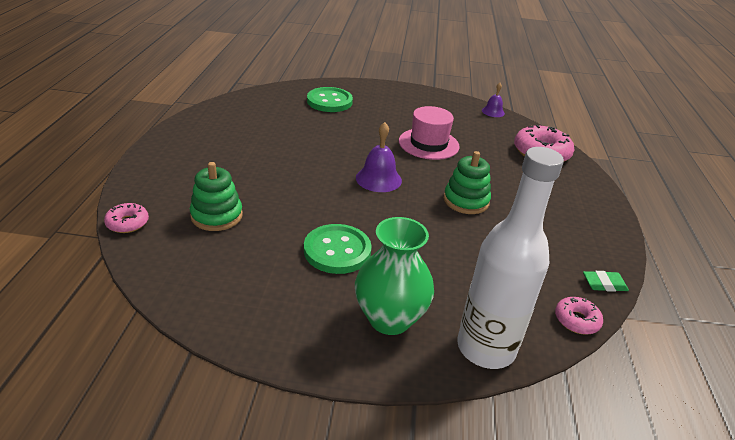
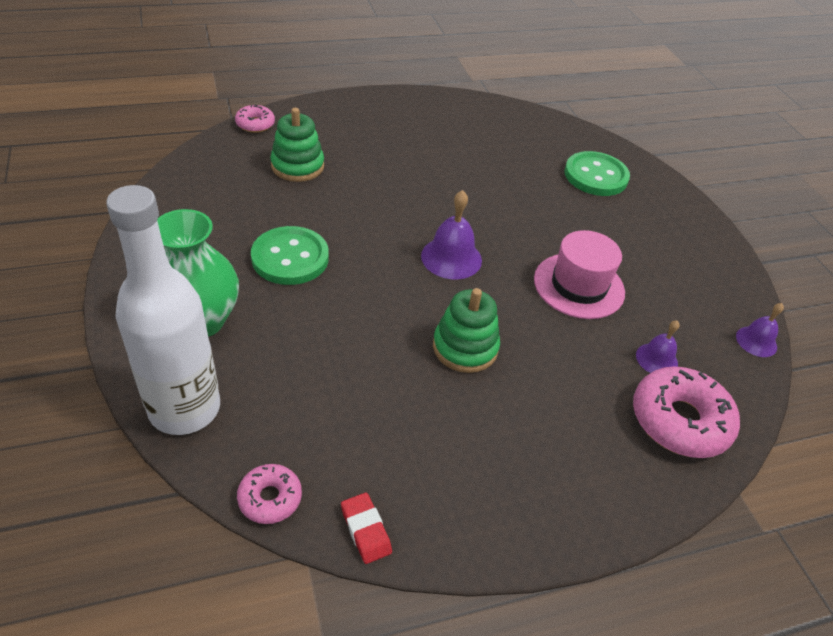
camera: 65 degrees right, 10 degrees up
(496, 143) = (656, 359): none -> purple bell
(604, 284) = (366, 530): green eraser -> red eraser

